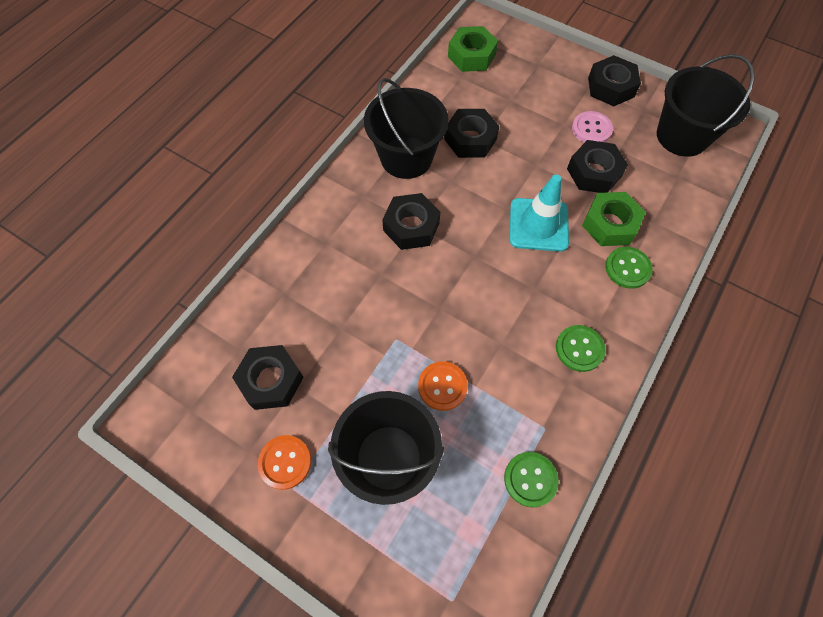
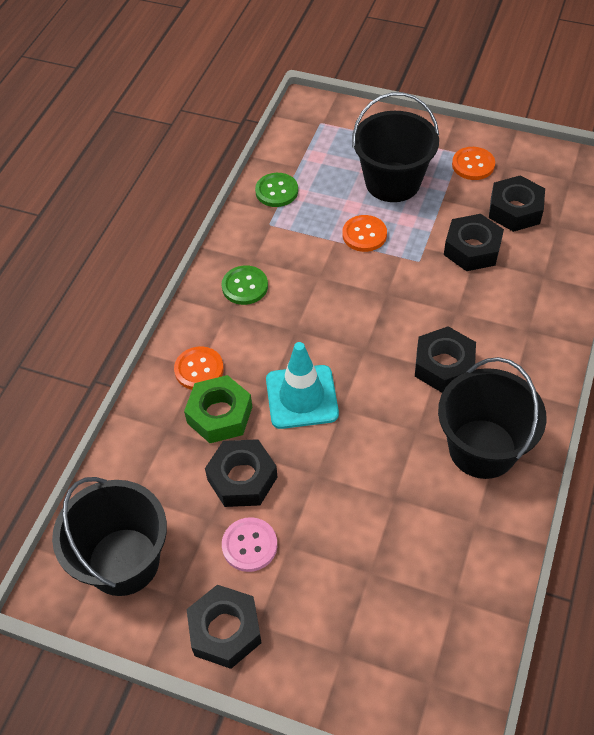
camera: 170 degrees right, 10 degrees down
(470, 139) = (409, 493): black nut -> black nut (472, 249)
(471, 55) = (450, 648): green nut -> none
(627, 268) = (199, 369): green button -> orange button

